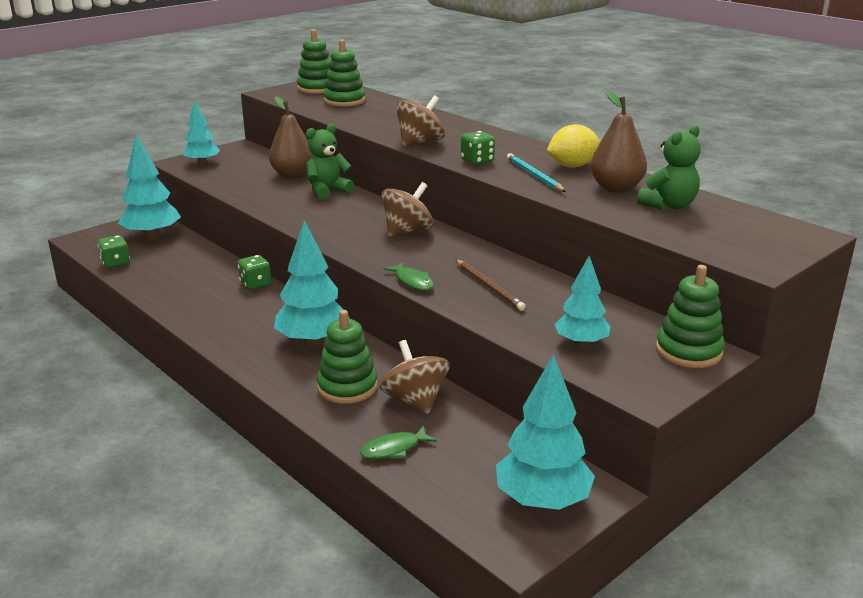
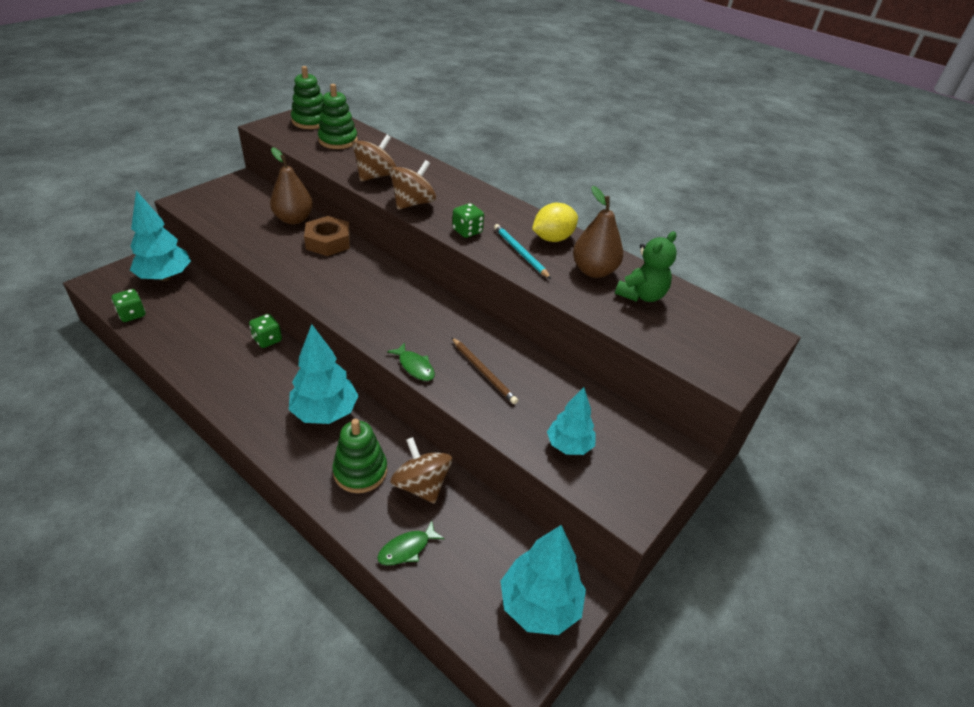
camera: 10 degrees left, 15 degrees up
(202, 163) = (206, 202): turquoise tree -> none
(327, 191) = (328, 242): green teddy bear -> brown nut
(407, 231) = (405, 297): brown spinning top -> brown spinning top (376, 176)
(688, 351) = (660, 452): green stacking toy -> none

